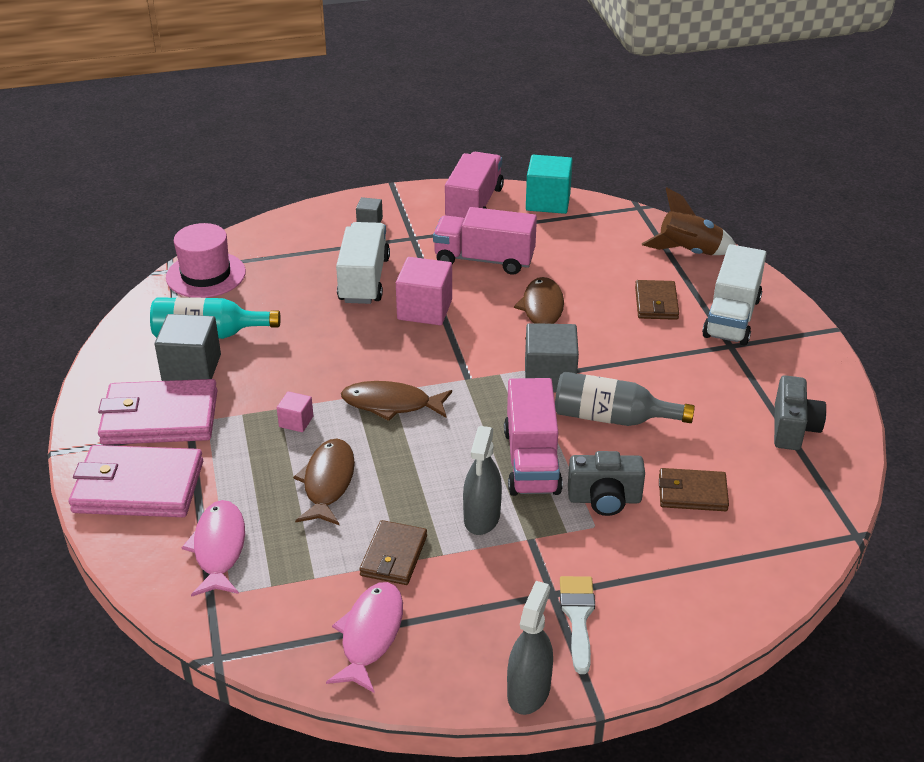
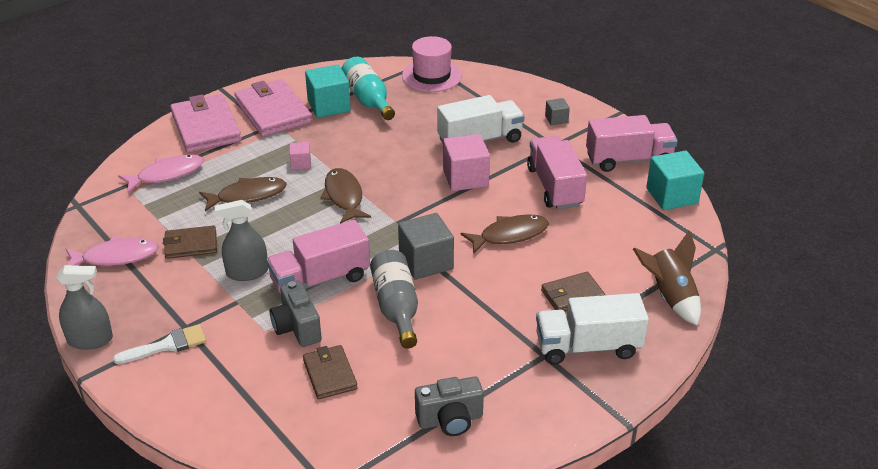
camera: 65 degrees right, 0 degrees up
(191, 368) = (329, 106): grey cube -> turquoise cube

